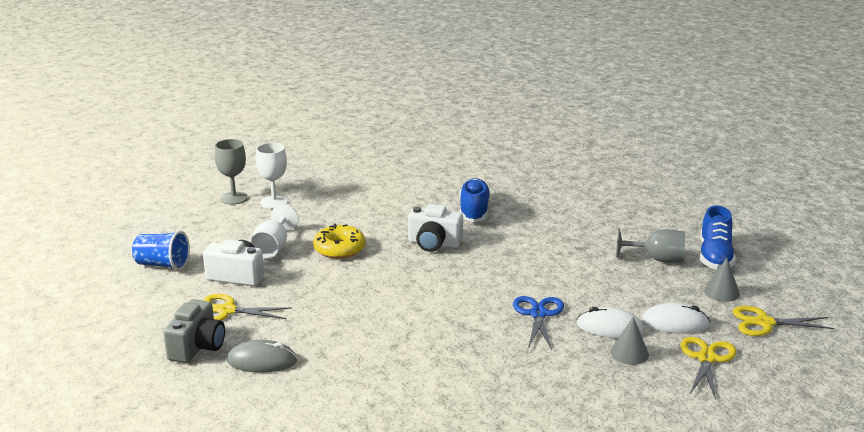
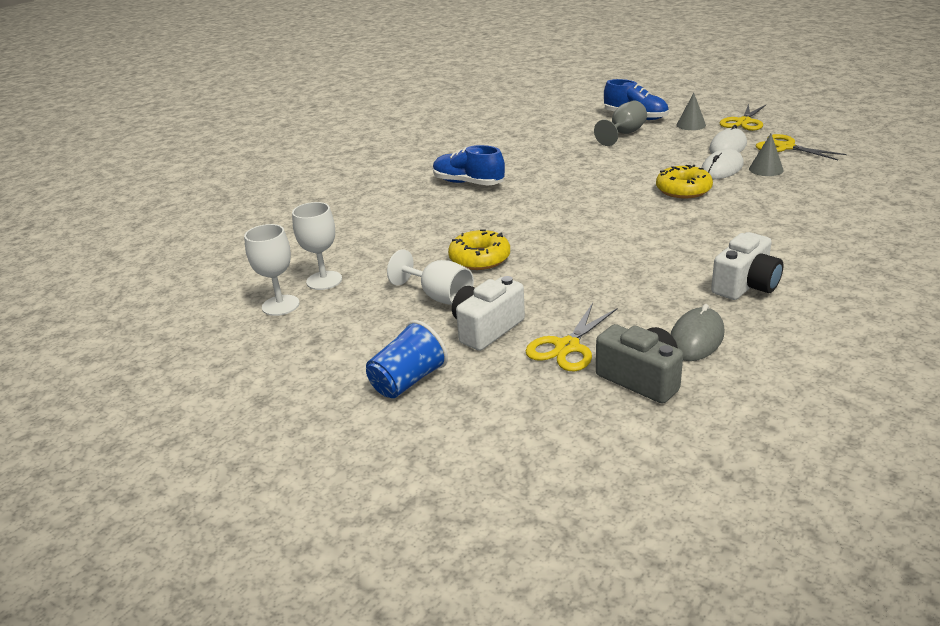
camera: 60 degrees left, 5 degrees up
(234, 198) = (280, 305): grey goblet -> white goblet
(434, 244) = (515, 210): white camera -> white camera (745, 285)
(538, 314) = (683, 190): blue scissors -> yellow donut

